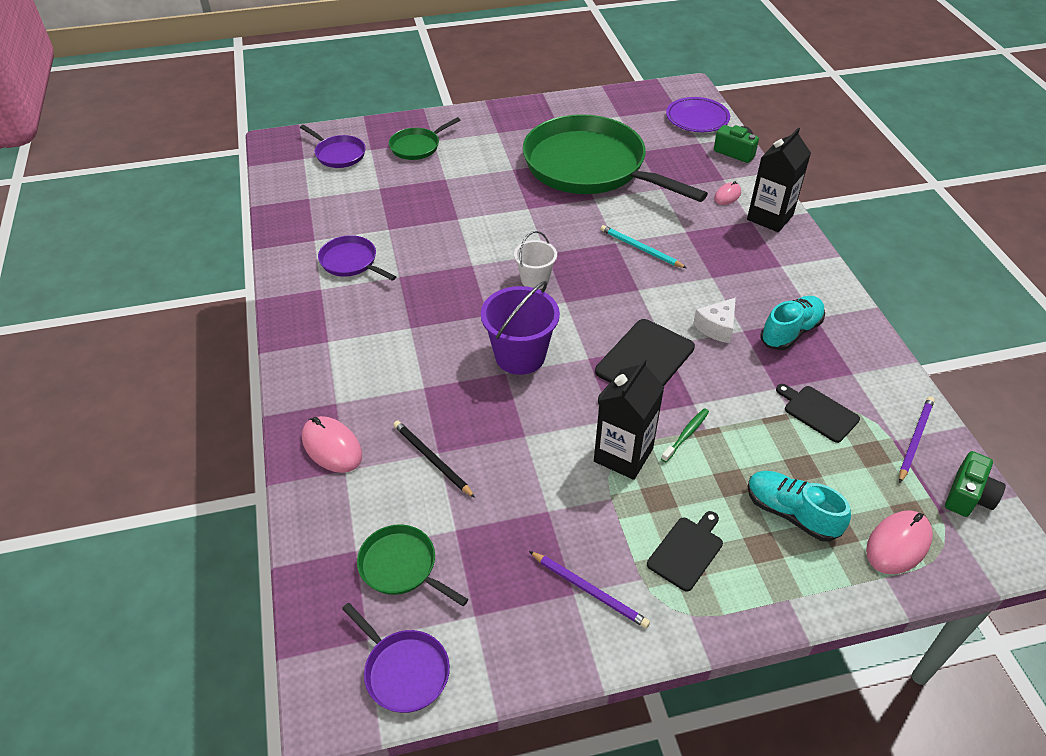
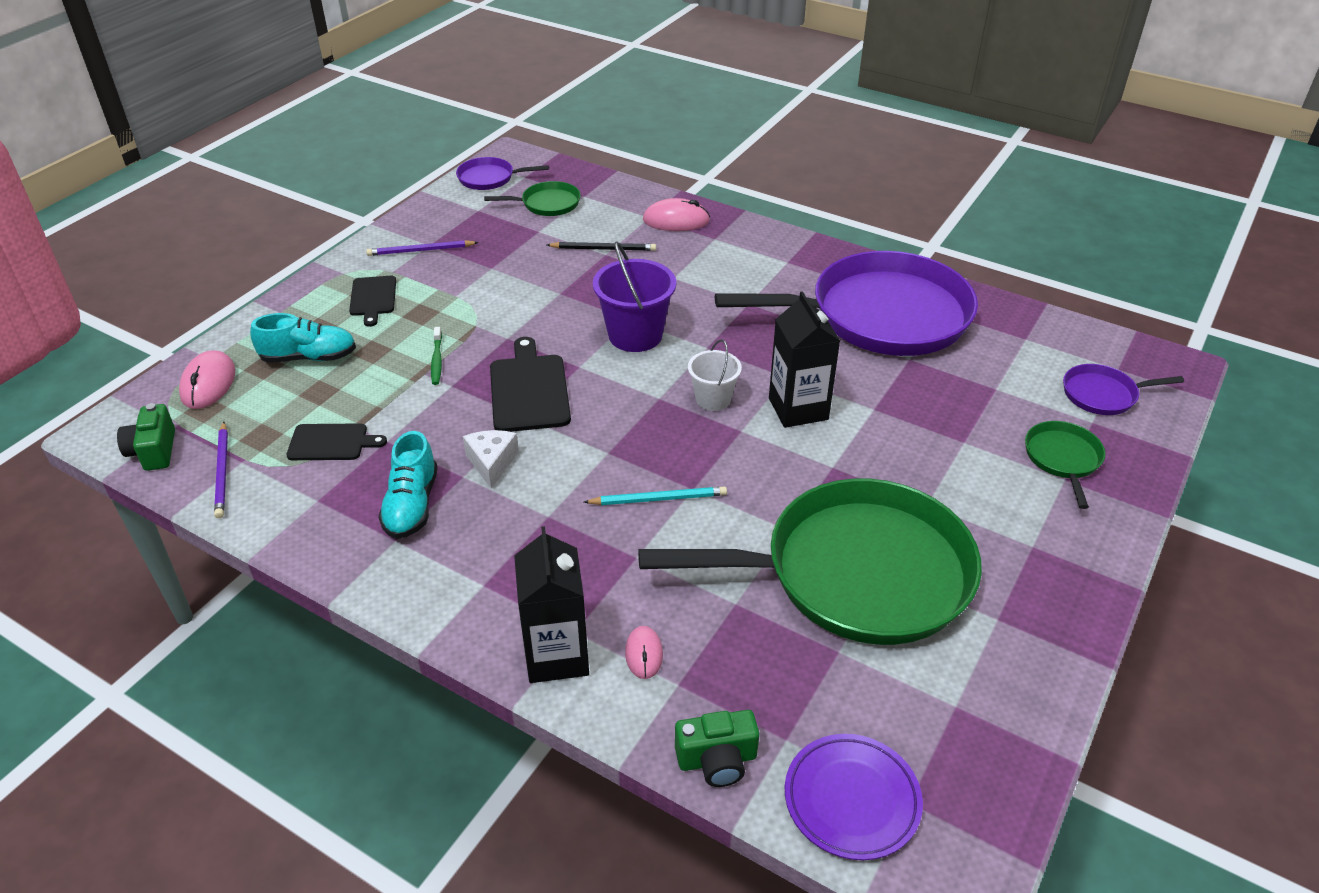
camera: 135 degrees right, 5 degrees down
(351, 262) = (881, 315): purple pan -> purple pan, size x2.38
(623, 455) = (473, 322): black carton -> black carton (798, 409)

